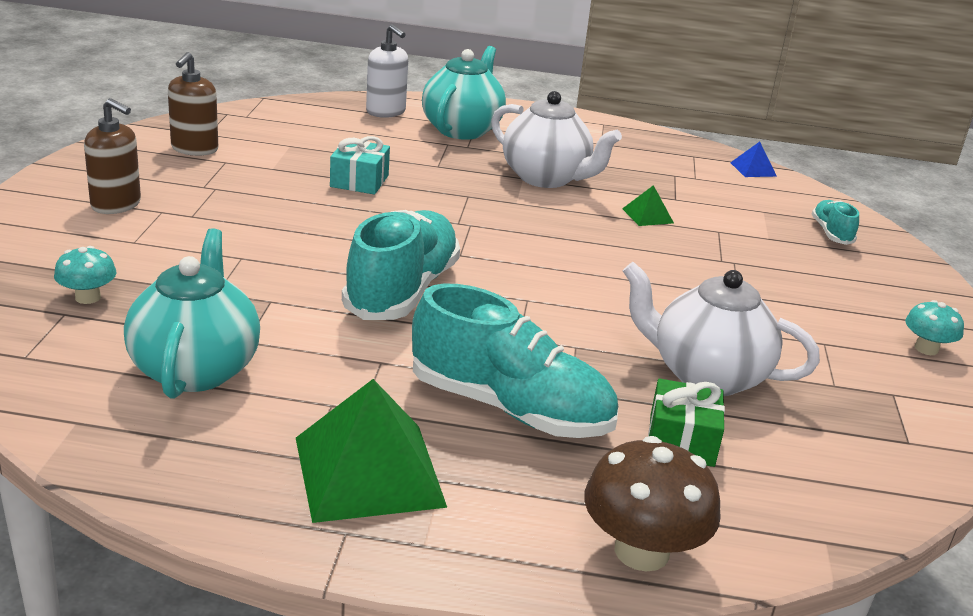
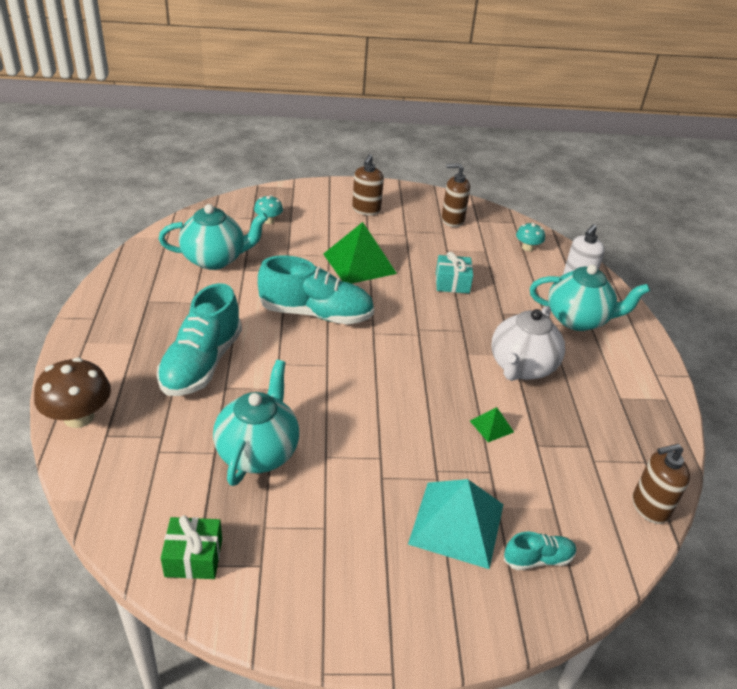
camera: 80 degrees right, 10 degrees up
(369, 471) = (139, 320): green pyramid -> green pyramid (359, 263)
(681, 440) = (181, 436): green gift -> green gift (194, 557)
(706, 375) = (258, 452): white teapot -> turquoise teapot
(753, 169) = (649, 507): blue pyramid -> brown soap dispenser
(797, 264) = (456, 523): none -> turquoise pyramid
(926, 349) = (339, 604): turquoise mushroom -> turquoise mushroom (527, 248)

